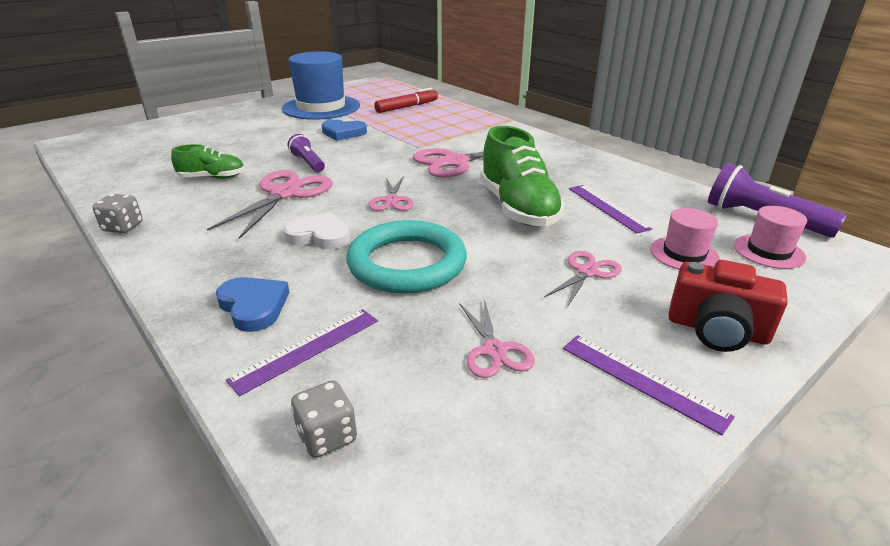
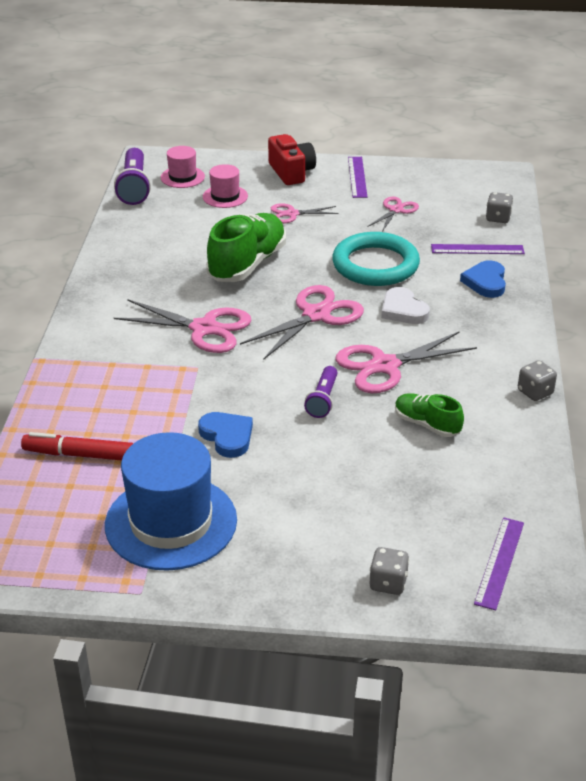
camera: 135 degrees left, 5 degrees up
(179, 125) = (388, 583): none -> grey dice
(391, 200) = (316, 315): pink scissors -> pink scissors, size x1.76
(607, 208) = (195, 236): purple ruler -> purple ruler (500, 562)

